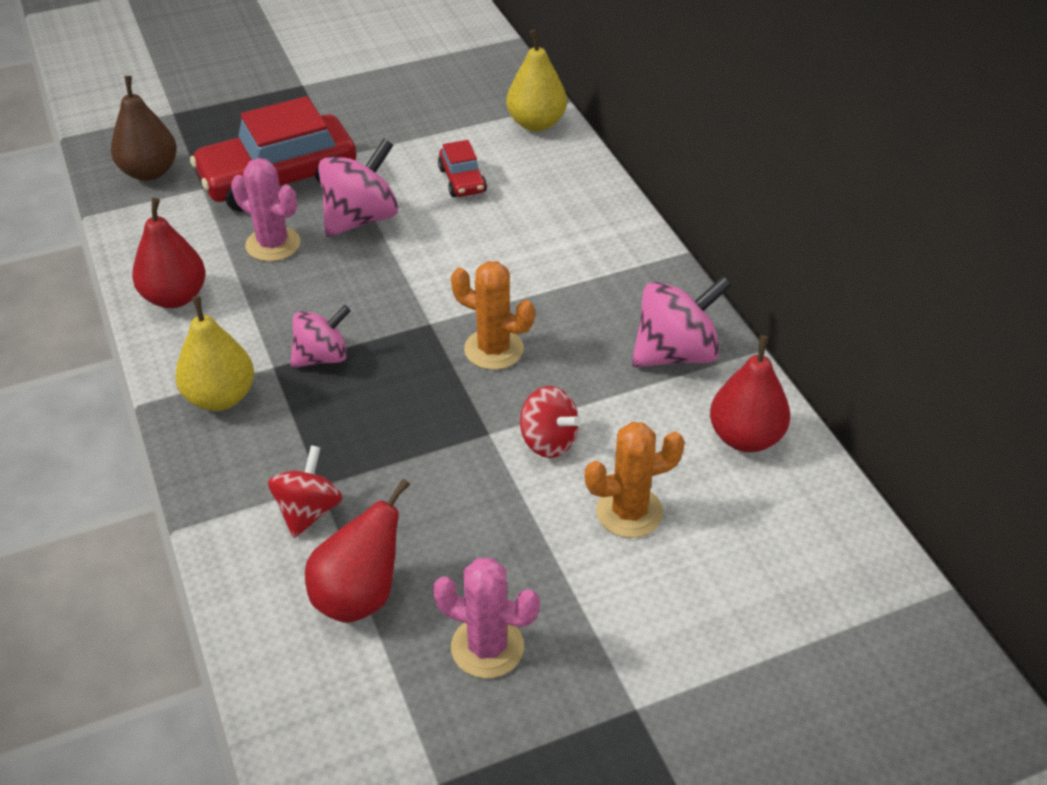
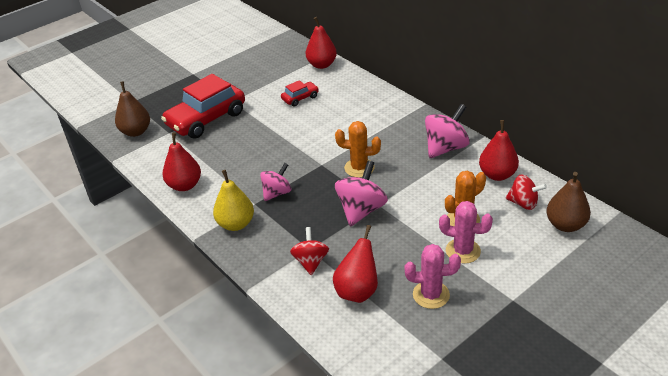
camera: 15 degrees left, 5 degrees down
(273, 244) = (221, 149): pink cactus -> pink cactus (463, 251)
(361, 218) = (259, 127): pink spinning top -> pink spinning top (361, 210)
(462, 180) = (300, 98): red car -> red car turned 90 degrees counterclockwise
(536, 123) = (322, 65): yellow pear -> red pear
(548, 441) = (408, 200): red spinning top -> red spinning top (523, 203)
(823, 583) = (565, 225): none -> brown pear

